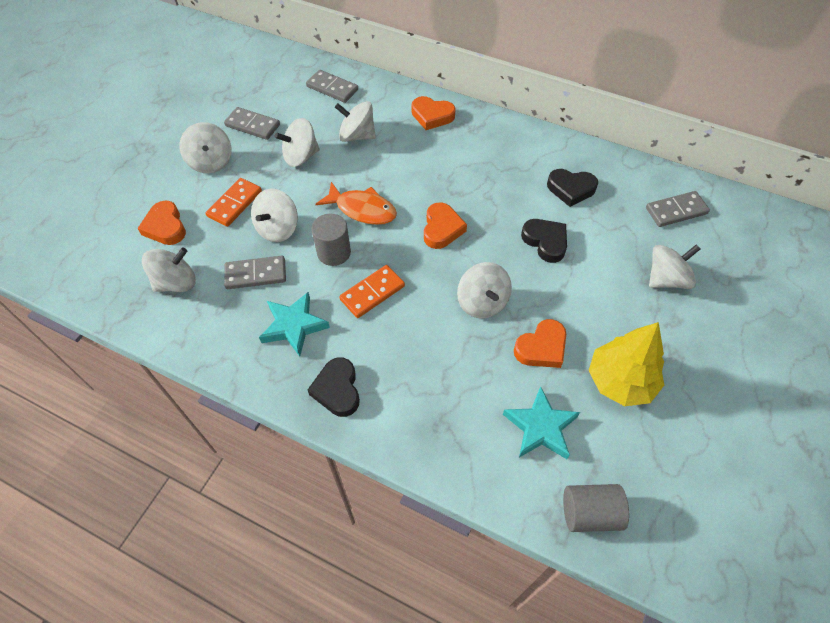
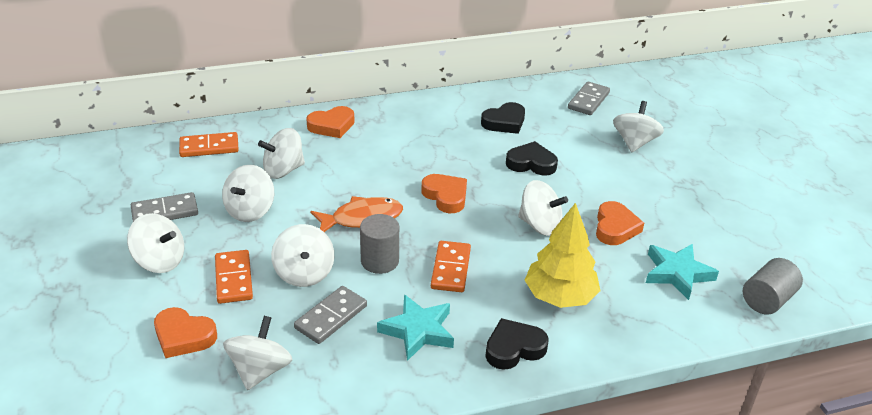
camera: 45 degrees left, 20 degrees down
(332, 88) = (209, 147): grey domino -> orange domino
(337, 390) = (514, 348): black heart -> black heart turned 120 degrees clockwise
(620, 381) = (686, 216): yellow tree -> yellow tree (560, 297)

